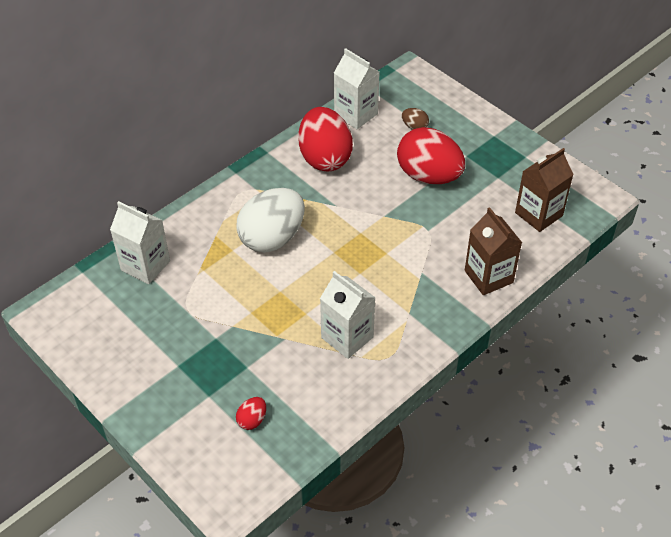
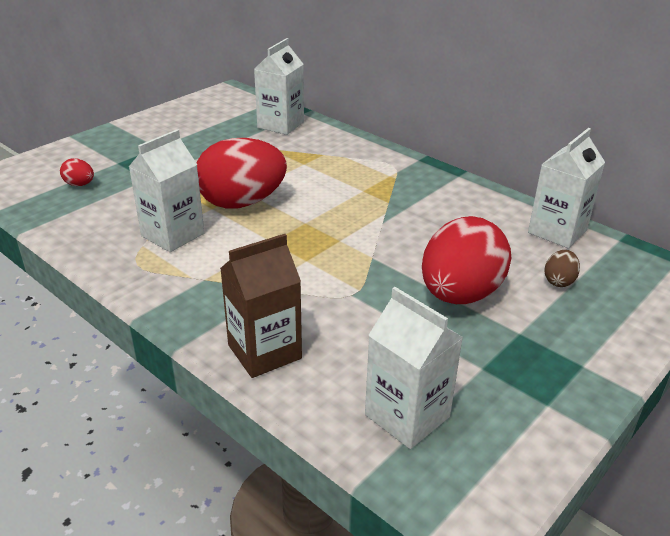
camera: 85 degrees right, 15 degrees down
(272, 238) = (323, 184): white egg -> none
(325, 158) = (463, 211): red egg -> red egg (242, 202)
(538, 214) = (407, 416): brown carton -> white carton

